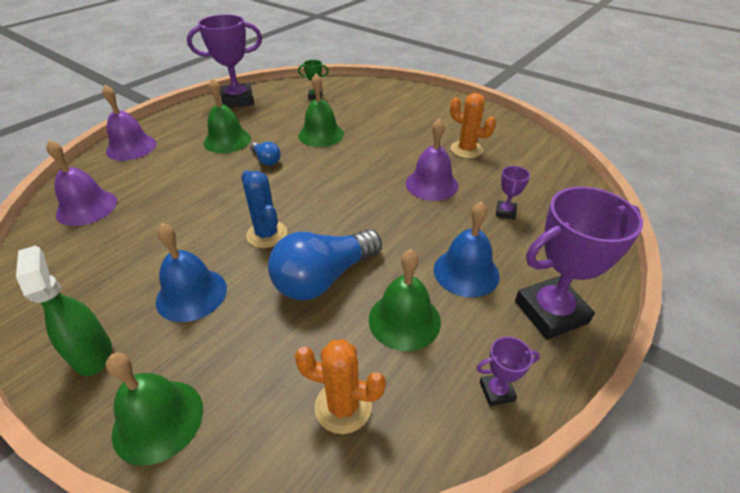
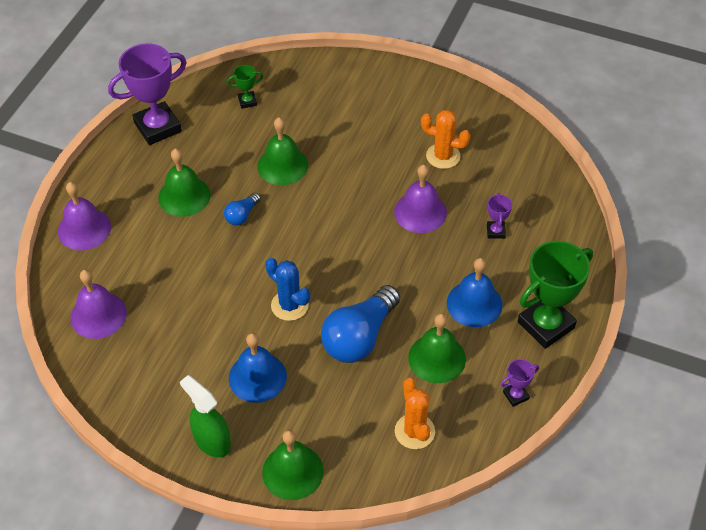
camera: 15 degrees left, 10 degrees up
(266, 160) = (242, 215): blue light bulb -> blue light bulb turned 90 degrees clockwise
(343, 406) = (414, 431): orange cactus -> orange cactus turned 75 degrees clockwise
(551, 312) = (546, 325): purple trophy -> green trophy

